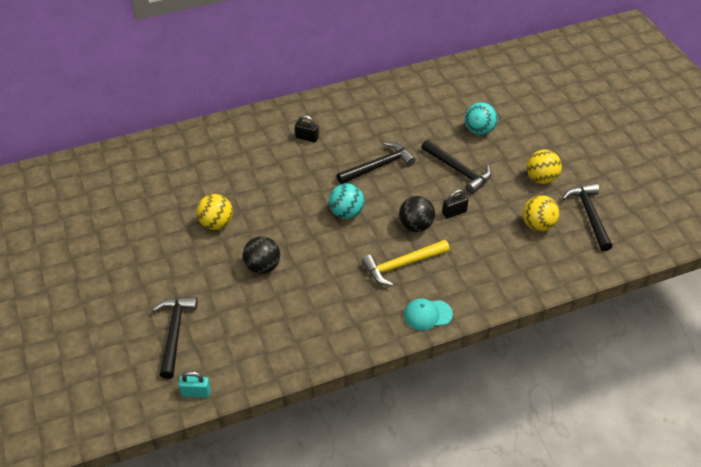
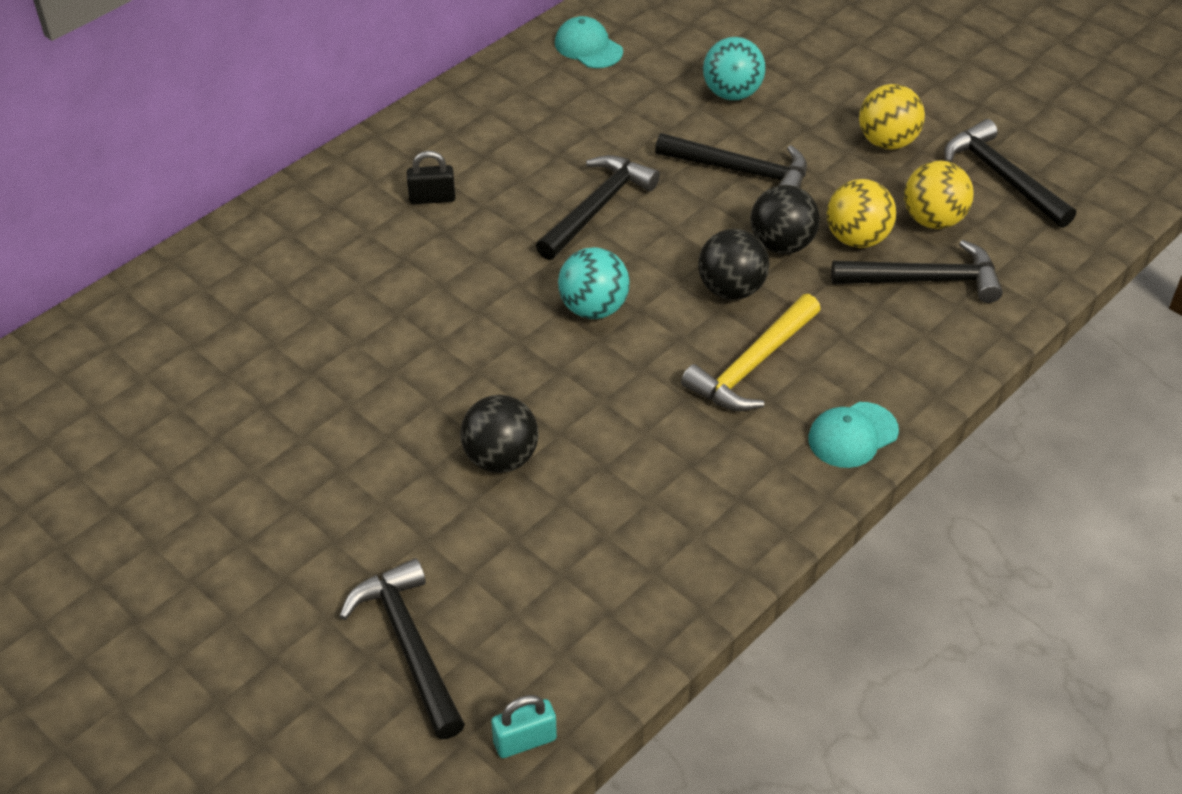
camera: 25 degrees left, 0 degrees up
(216, 224) = (359, 410): yellow ball -> yellow ball (856, 239)
(424, 87) = (588, 47): none -> turquoise cap
(454, 212) = (781, 244): black padlock -> black ball
(513, 253) = (925, 280): none -> black hammer

